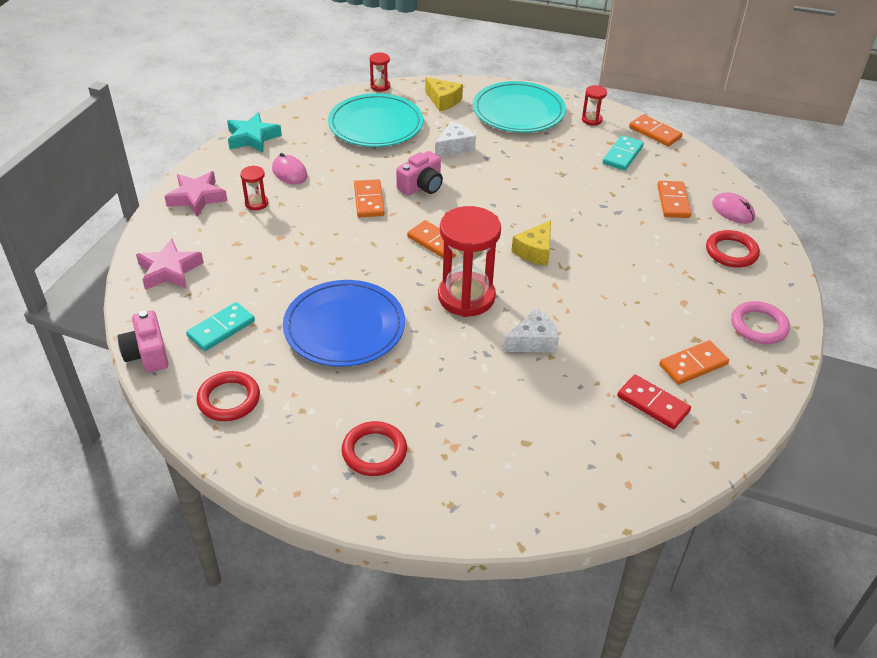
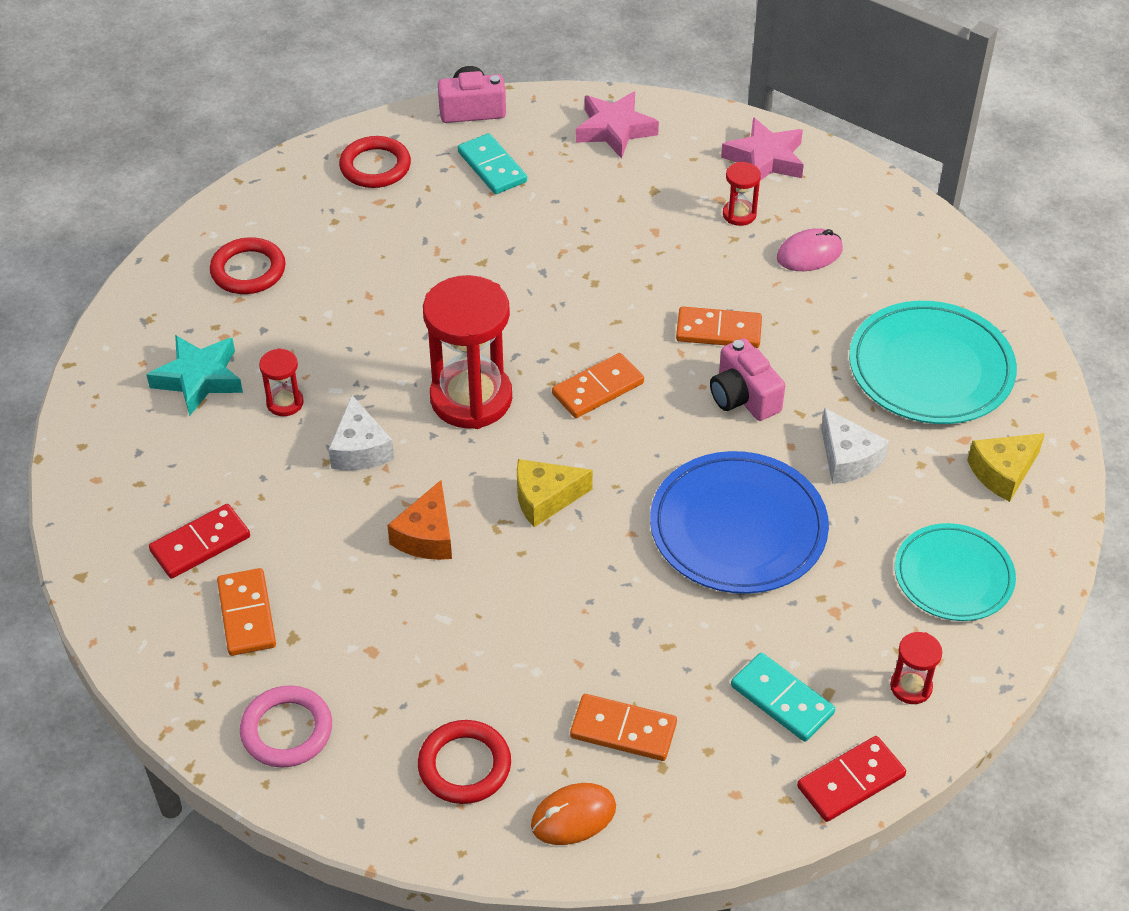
camera: 105 degrees right, 5 degrees up
(252, 138) = (911, 222): turquoise star -> turquoise star (199, 379)
(344, 327) = (455, 271): blue plate -> blue plate (738, 528)
(380, 86) = (1060, 393): red hourglass -> red hourglass (285, 403)
(518, 112) = (953, 576): turquoise plate -> turquoise plate, size x0.66
(535, 251) = (545, 498): yellow cheese -> yellow cheese turned 60 degrees counterclockwise
(588, 295) = (427, 536): none -> orange cheese
(654, 133) = (850, 781): orange domino -> red domino
(733, 211) = (573, 816): pink mouse -> orange mouse

